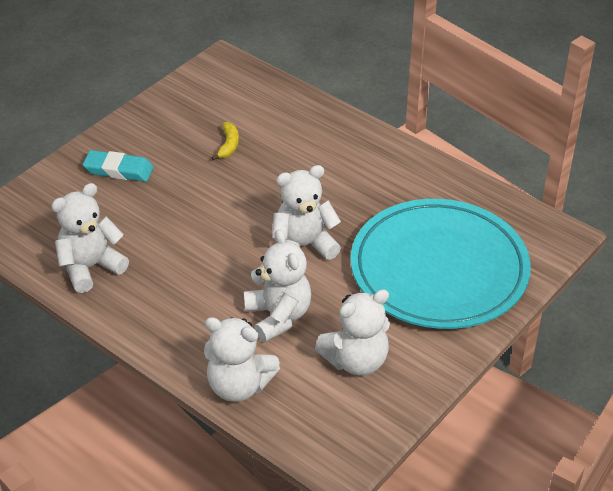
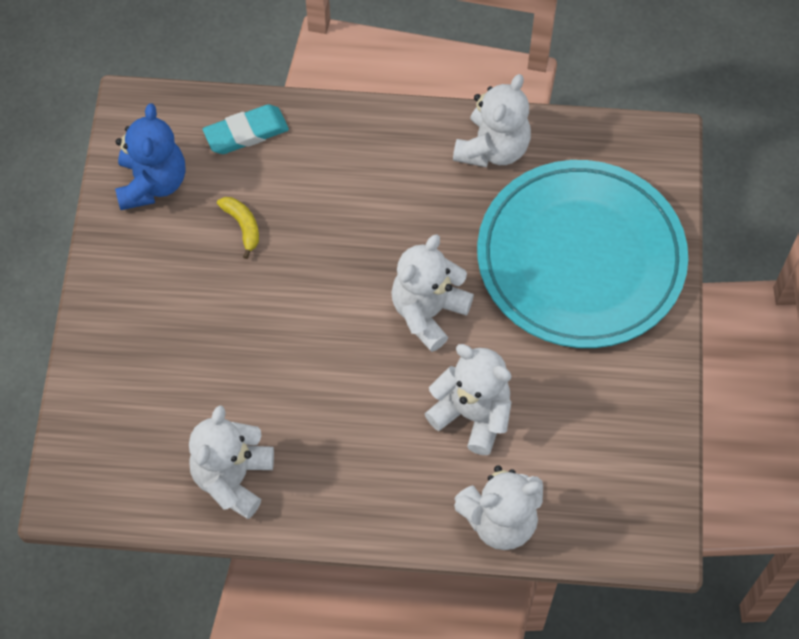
camera: 35 degrees left, 20 degrees up
(118, 170) = (150, 333): turquoise eraser -> turquoise eraser (246, 133)
(195, 100) = (152, 183): none -> blue teddy bear
(356, 361) = (585, 418): white teddy bear -> white teddy bear (492, 148)

